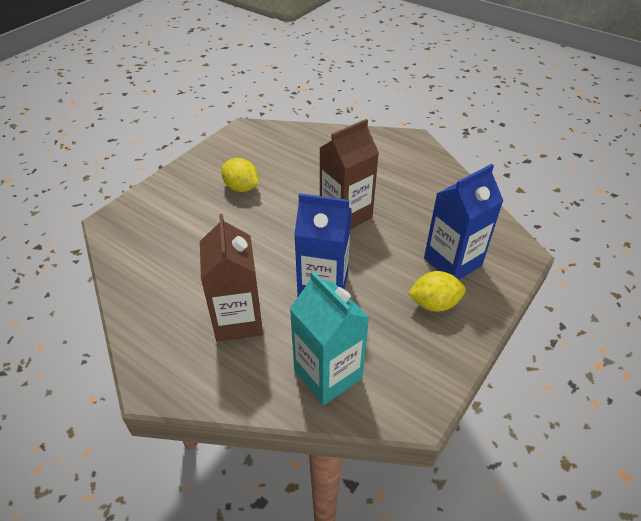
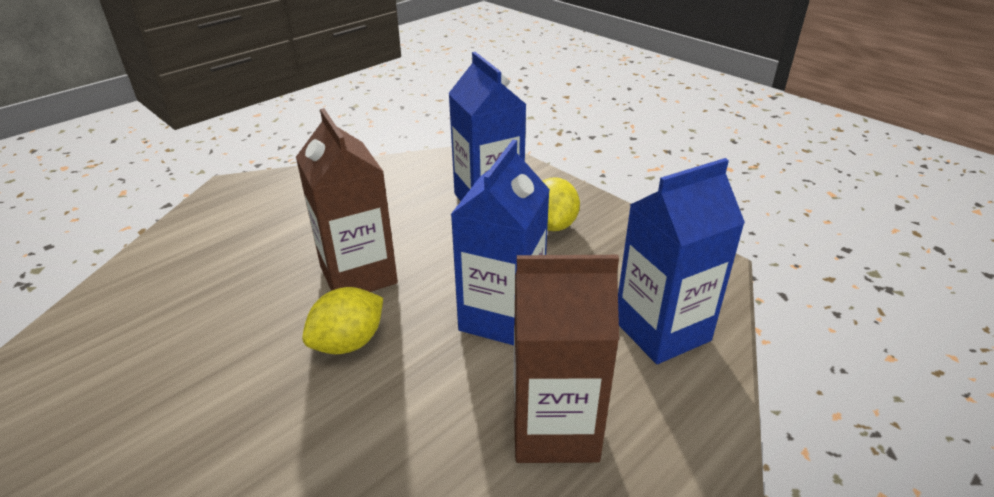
camera: 80 degrees left, 10 degrees down
(241, 188) = (202, 404): yellow lemon -> yellow lemon (348, 343)
(328, 374) = (662, 330): turquoise carton -> blue carton

